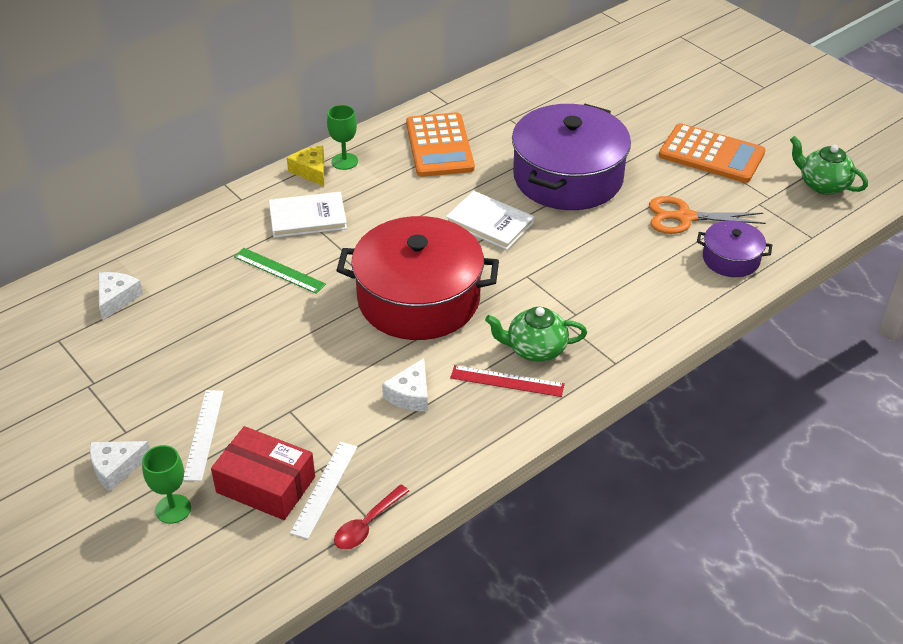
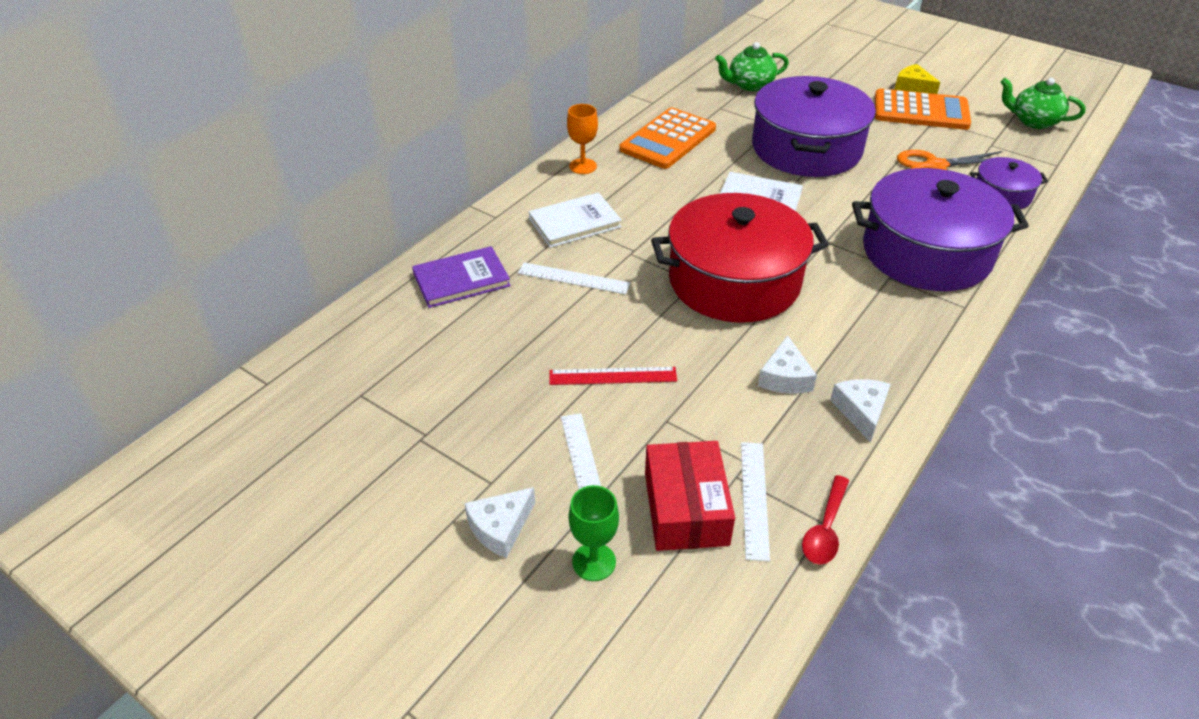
camera: 15 degrees left, 0 degrees up
(116, 298) = (408, 338): white cheese -> white cheese (861, 411)
(183, 254) = (461, 280): none -> purple book
(266, 484) = (686, 508): red box -> red box turned 75 degrees clockwise
(279, 270) = (573, 278): green ruler -> white ruler
(311, 171) = (554, 180): yellow cheese -> yellow cheese (912, 87)
(344, 161) = (583, 166): green goblet -> orange goblet
(439, 146) = (668, 139): orange calculator -> orange calculator turned 60 degrees clockwise
(507, 381) = (873, 344): red ruler -> red ruler (613, 376)
(535, 349) = (880, 308): green teapot -> green teapot (749, 85)
(614, 304) = (926, 253): none -> purple pot

